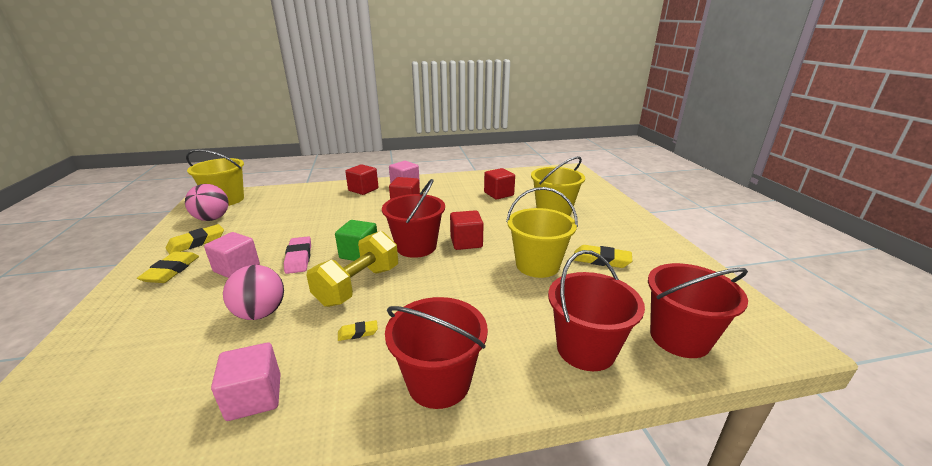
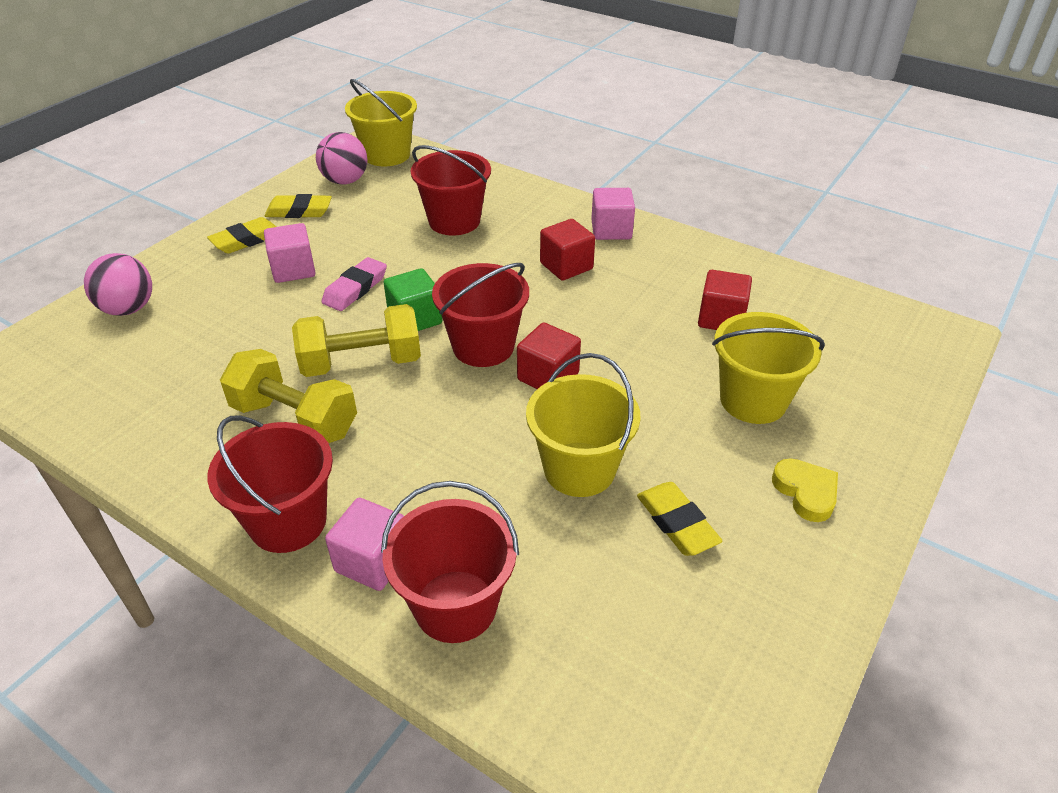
camera: 45 degrees right, 15 degrees up
(254, 397) = (164, 425): pink cube -> pink cube (373, 561)
(260, 313) = (254, 340): pink ball -> pink ball (128, 309)
(358, 333) = (295, 419): yellow eraser -> yellow dumbbell
(363, 189) = (548, 211): red cube -> none
(617, 227) = (806, 492): none -> yellow heart
(679, 337) = (579, 687): red bucket -> red bucket (454, 221)

